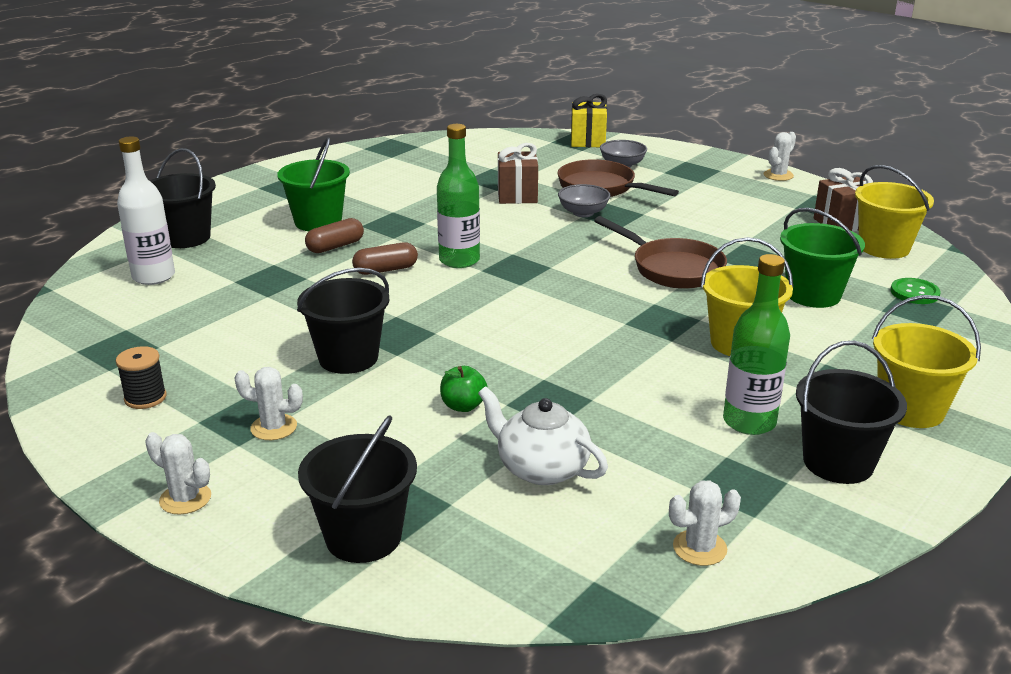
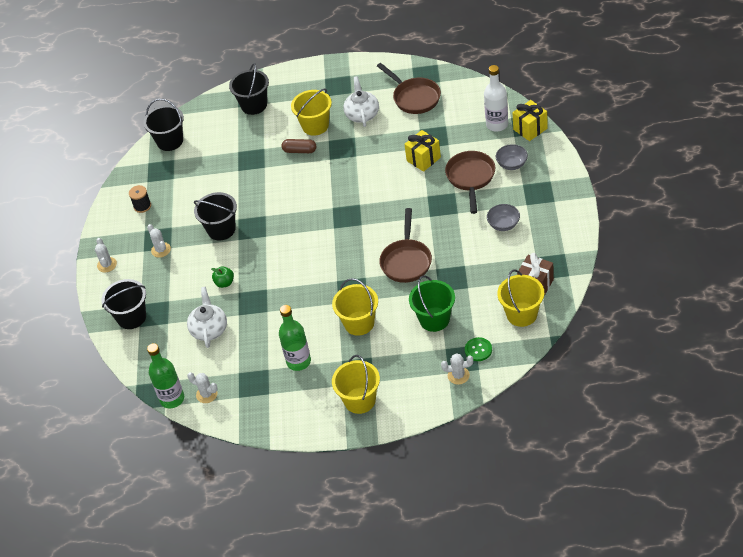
camera: 55 degrees right, 20 degrees up
(153, 276) = (215, 128): white bottle -> white bottle (497, 125)
(318, 222) = (315, 126): green bucket -> yellow bucket
(367, 194) = (362, 114): none -> white teapot
(386, 270) = (298, 182): brown capsule -> none
(410, 164) = (414, 97): none -> brown pan
(459, 260) = (333, 194): green bottle -> green bottle (172, 399)
(517, 195) = (423, 159): brown gift -> yellow gift
(583, 213) = (431, 194): grey bowl -> grey bowl (503, 224)
(778, 175) = (575, 226): white cactus -> white cactus (458, 375)
(838, 462) = (296, 400): black bucket -> black bucket (170, 141)

